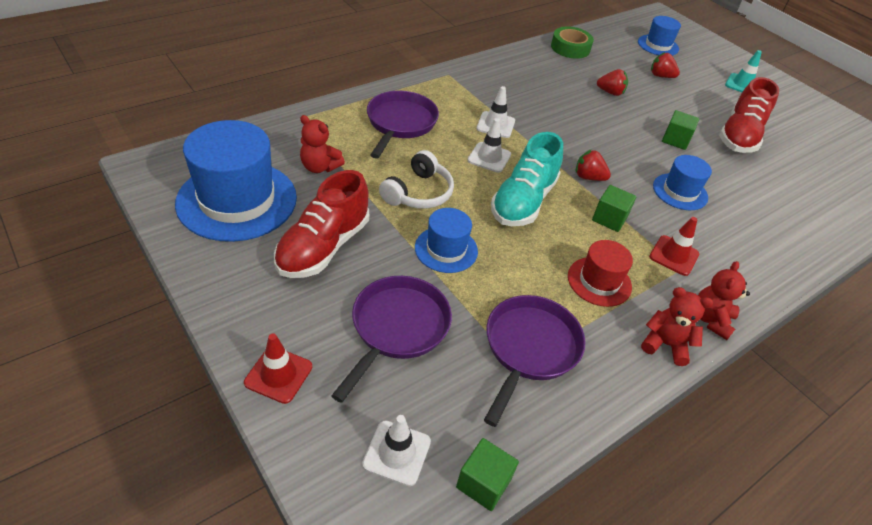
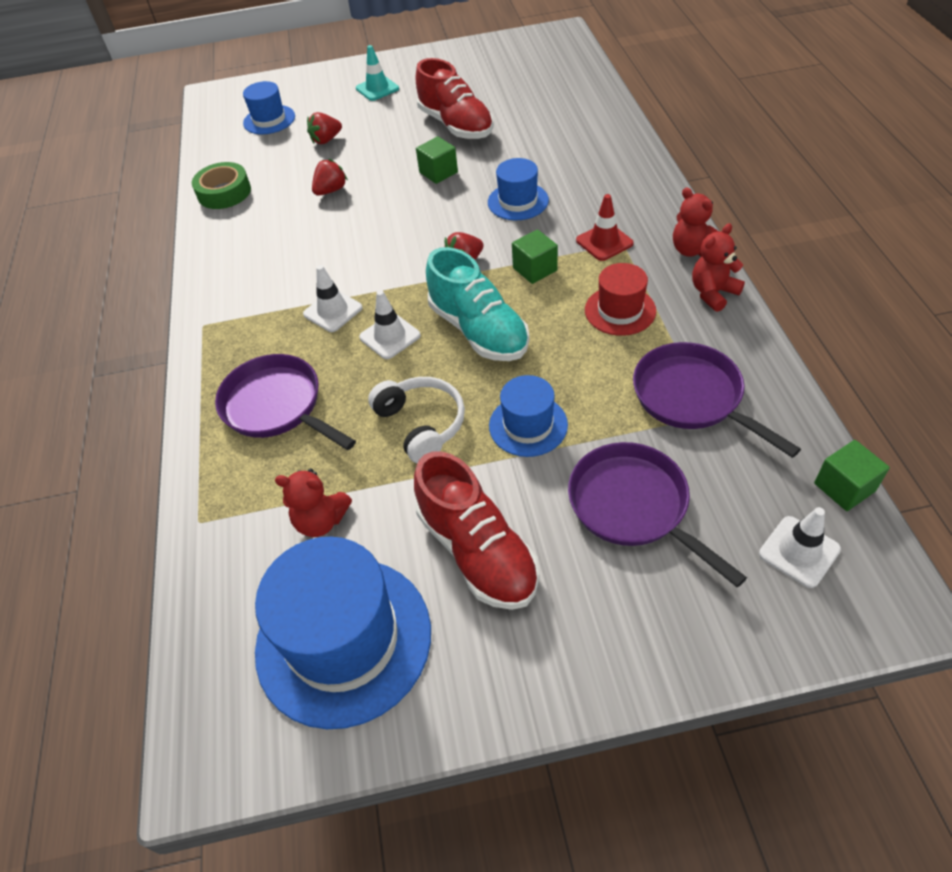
camera: 55 degrees left, 5 degrees up
(278, 374) = (672, 646): red traffic cone -> none
(320, 167) = (321, 520): red teddy bear -> red teddy bear turned 45 degrees clockwise

